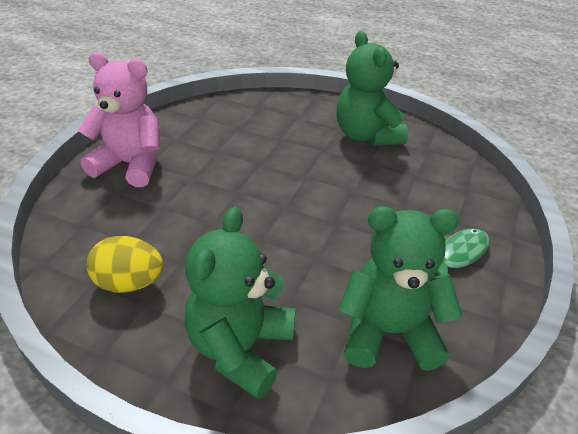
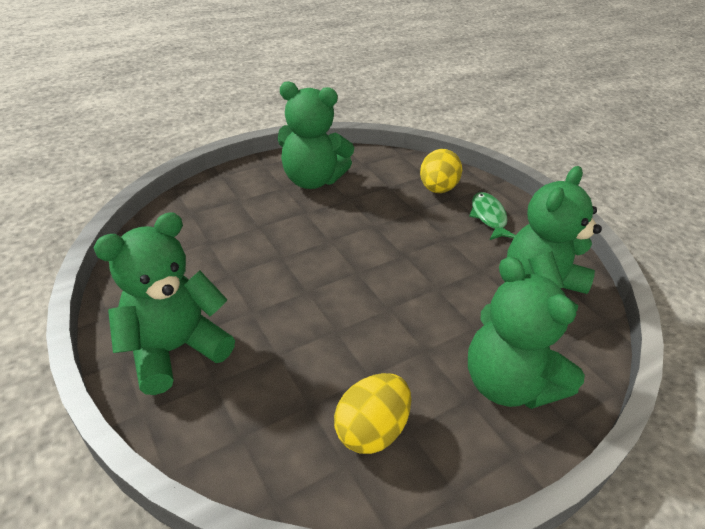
camera: 55 degrees left, 0 degrees up
(130, 164) = (175, 349): pink teddy bear -> green teddy bear
(454, 205) = (437, 189): none -> yellow egg

